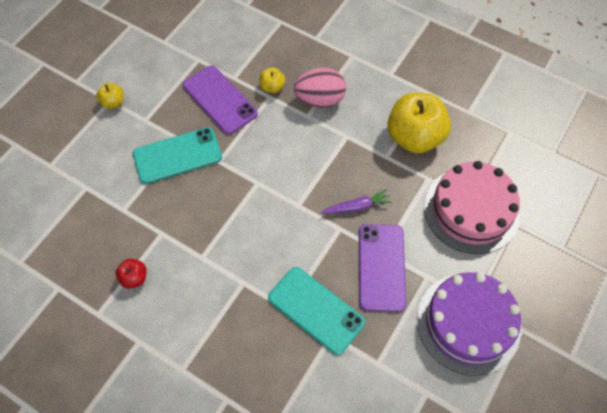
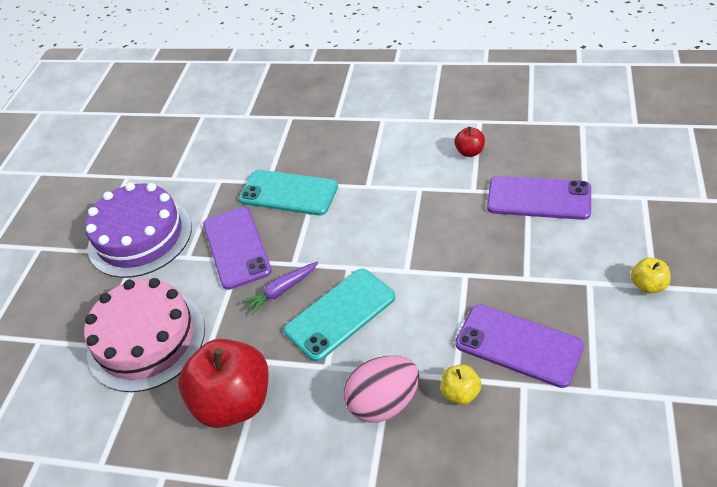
camera: 165 degrees right, 15 degrees down
(120, 200) = (538, 198): none -> purple phone
(177, 156) = (516, 260): turquoise phone -> turquoise phone (340, 314)
(414, 137) = (234, 402): yellow apple -> red apple

